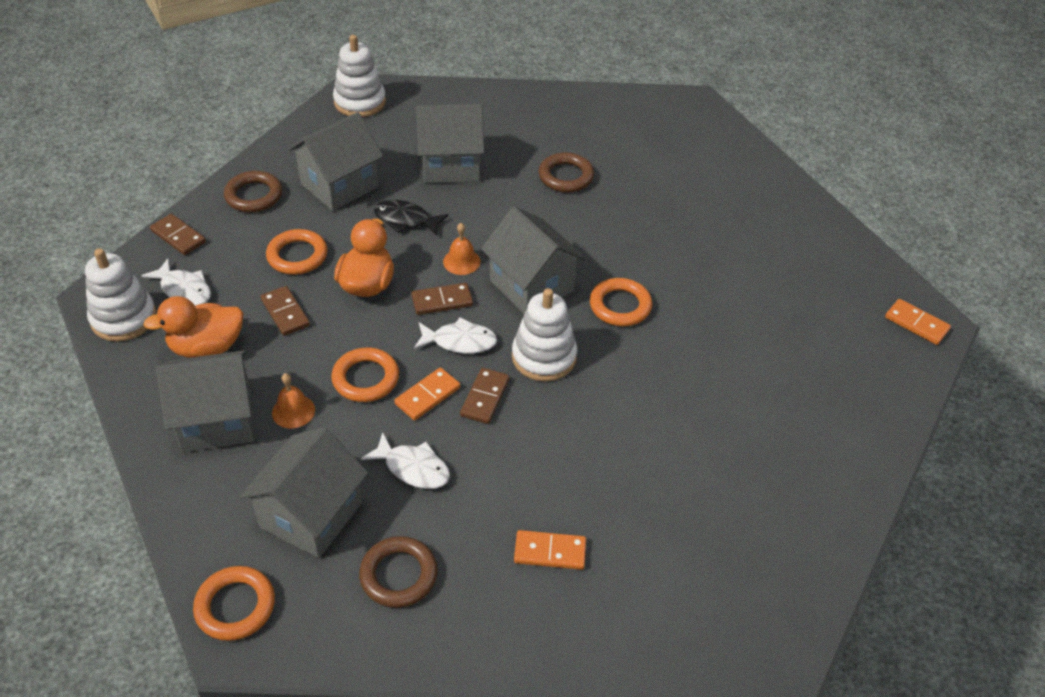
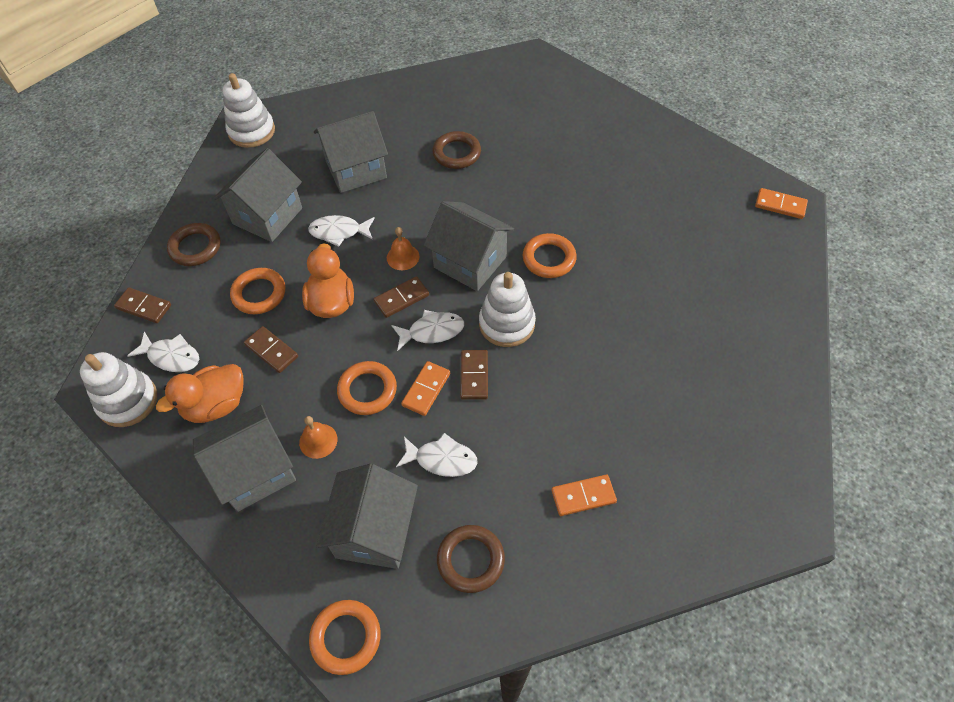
camera: 15 degrees left, 10 degrees up
(405, 220) = (339, 232): black fish -> white fish

